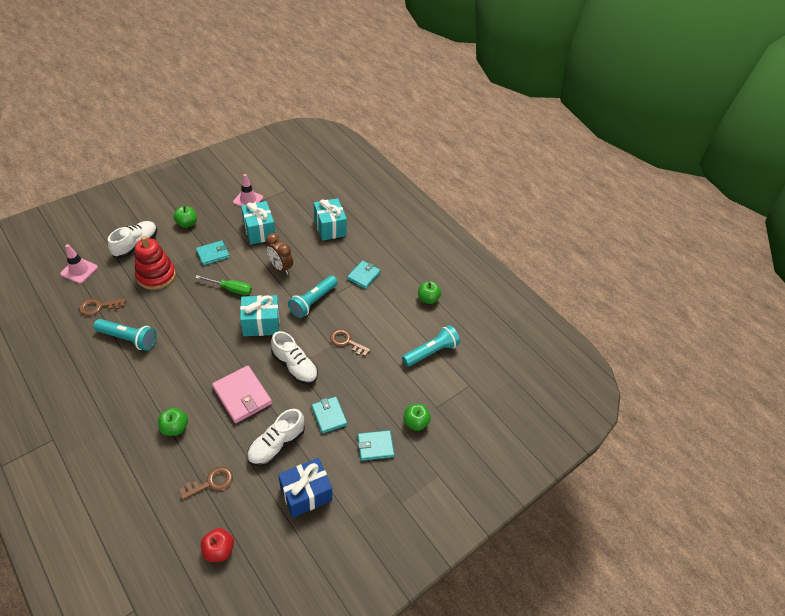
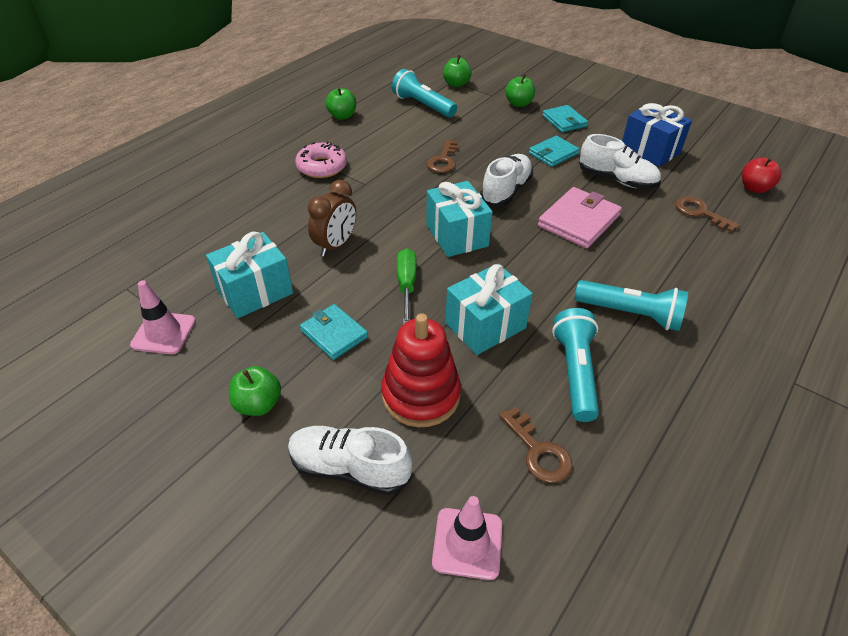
camera: 100 degrees left, 5 degrees down
(175, 427) = (667, 263): green apple -> green apple (456, 84)
(313, 301) = (391, 199): turquoise flashlight -> turquoise flashlight (630, 314)
(330, 228) = (226, 215): turquoise gift -> turquoise gift (485, 326)
(363, 276) = (322, 167): turquoise wallet -> pink donut

